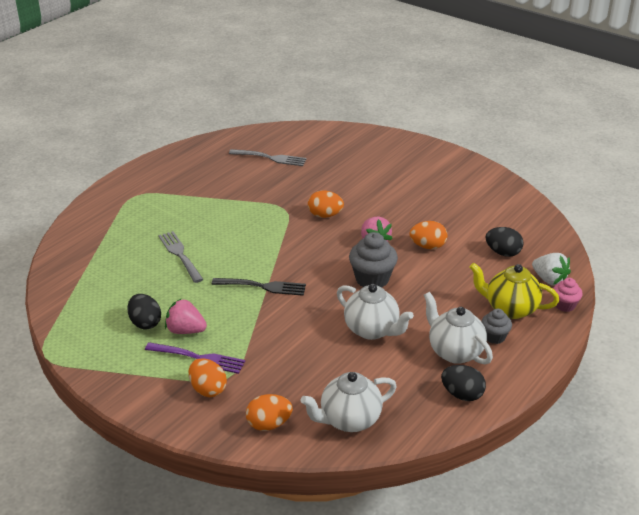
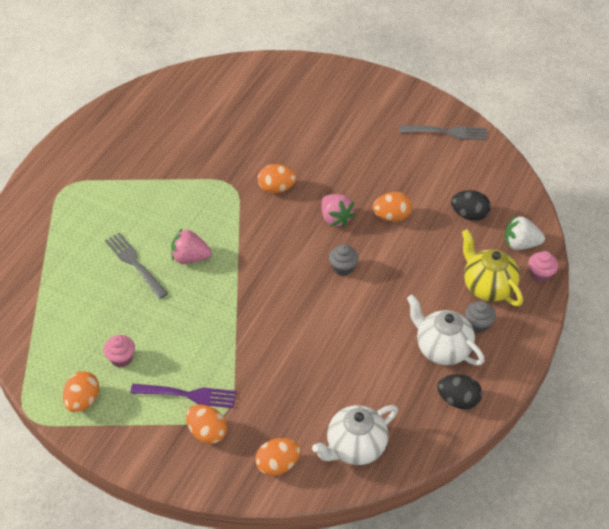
camera: 10 degrees left, 15 degrees up
(99, 350) = (83, 400): none -> orange egg
(145, 323) = (121, 358): black egg -> pink cupcake
(185, 330) = (166, 362): pink strawberry -> pink strawberry (190, 257)
(262, 287) = (232, 294): black fork -> none
(270, 158) = (199, 114): grey fork -> grey fork (446, 132)
(372, 279) = (343, 268): grey cupcake -> grey cupcake, size x0.59
(372, 330) = (356, 333): white teapot -> none
(510, 309) = (487, 287): yellow teapot -> yellow teapot turned 45 degrees clockwise
(549, 280) = (520, 244): white strawberry -> white strawberry turned 150 degrees clockwise

